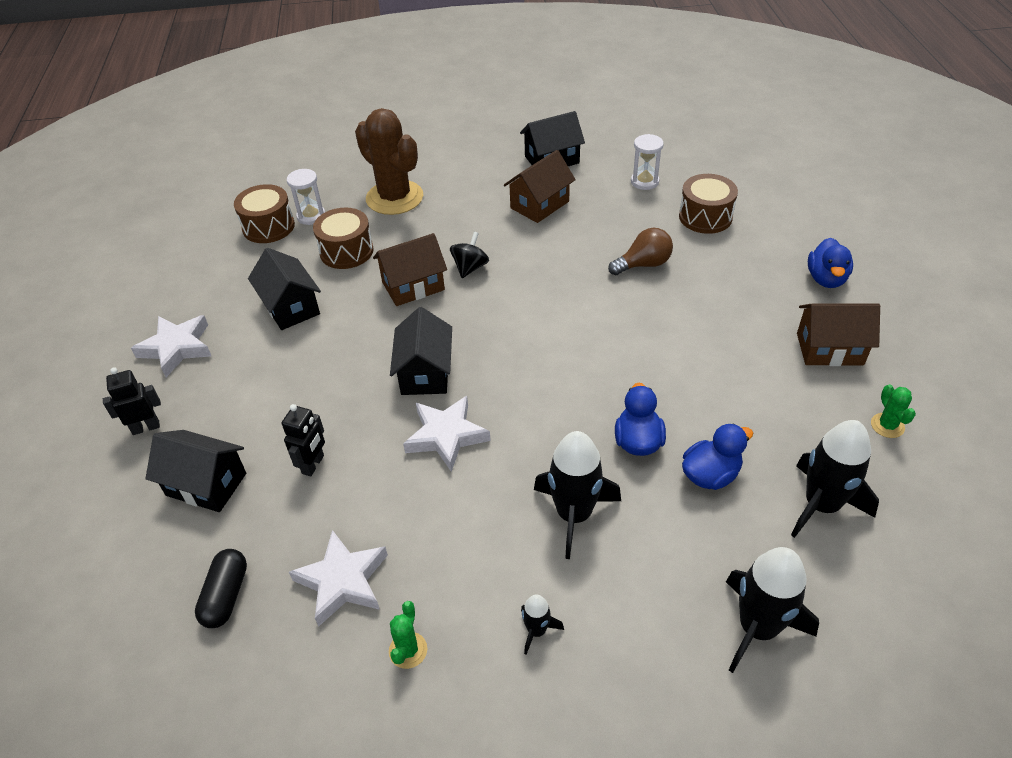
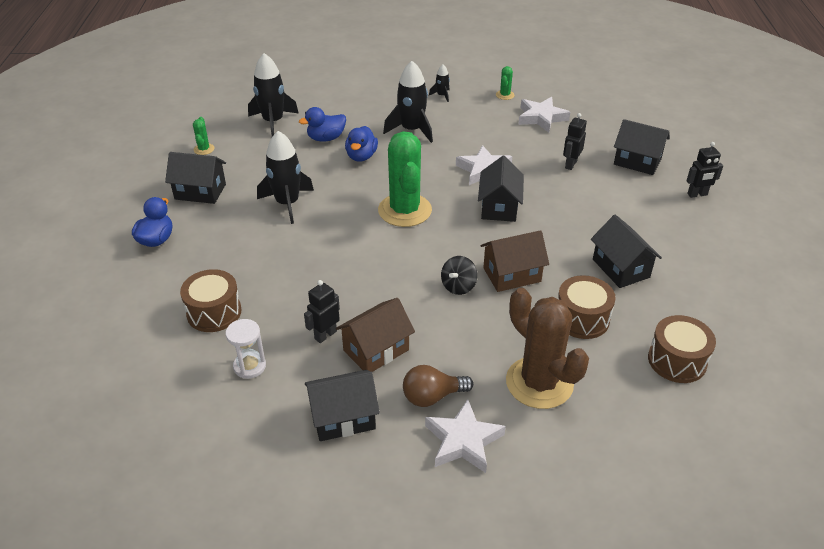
camera: 175 degrees left, 5 degrees down
(177, 348) = (706, 245): white star -> white star (463, 441)
(226, 596) = (603, 118): black capsule -> none
(311, 216) = (632, 369): white hourglass -> none
(548, 353) = (405, 210): none -> green cactus
(590, 211) = (325, 335): none -> black robot
(643, 264) = (300, 270): brown light bulb -> brown light bulb (432, 396)
(757, 628) = (337, 88): black rocket -> black rocket (287, 203)
(829, 349) = (200, 191): brown house -> black house

